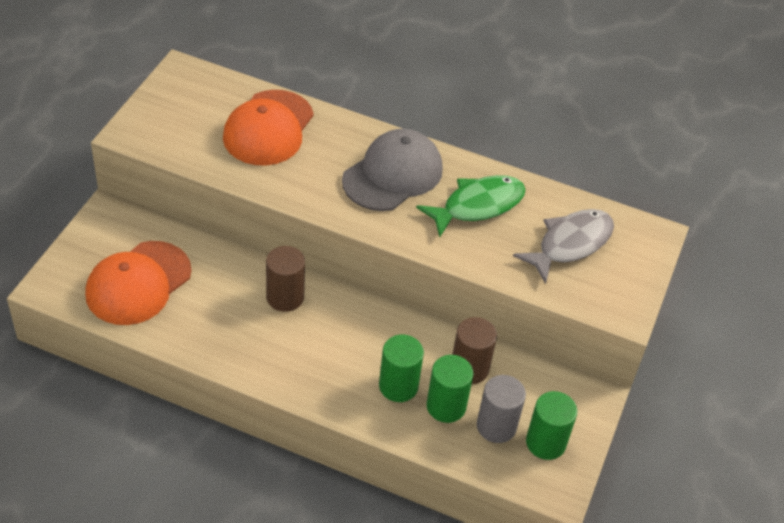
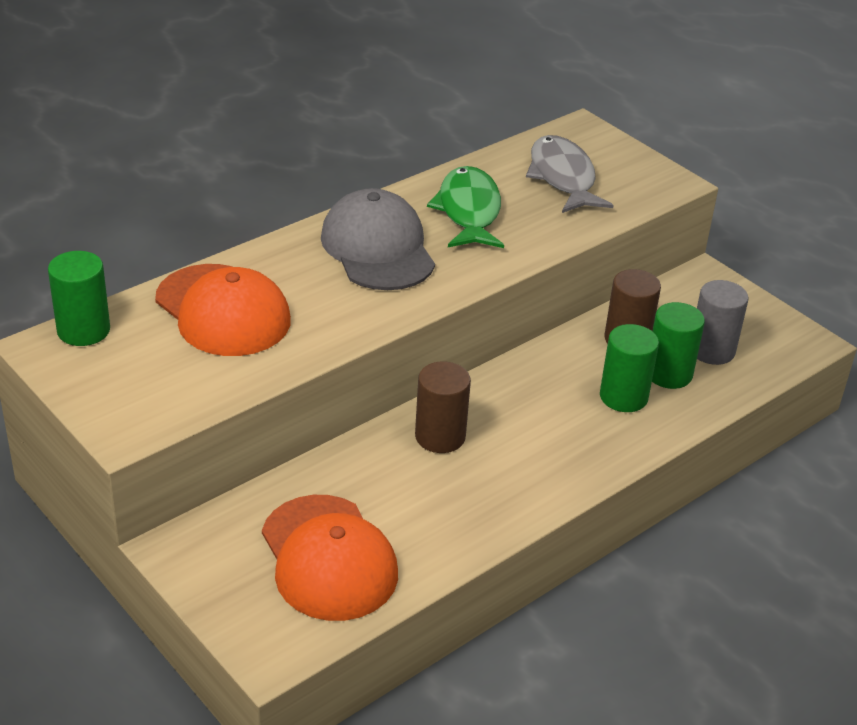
camera: 60 degrees left, 10 degrees down
(545, 443) = (747, 327): green cylinder -> green cylinder (83, 330)

